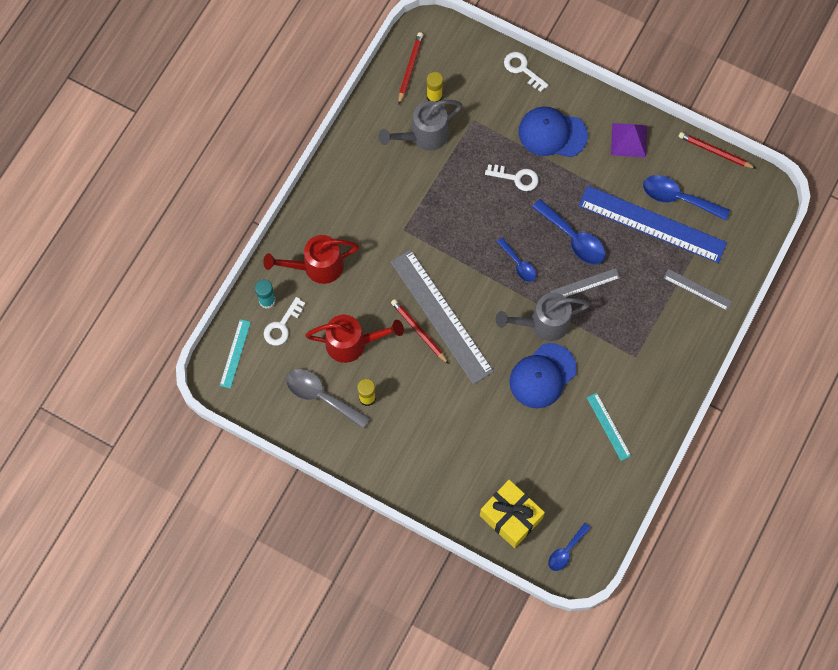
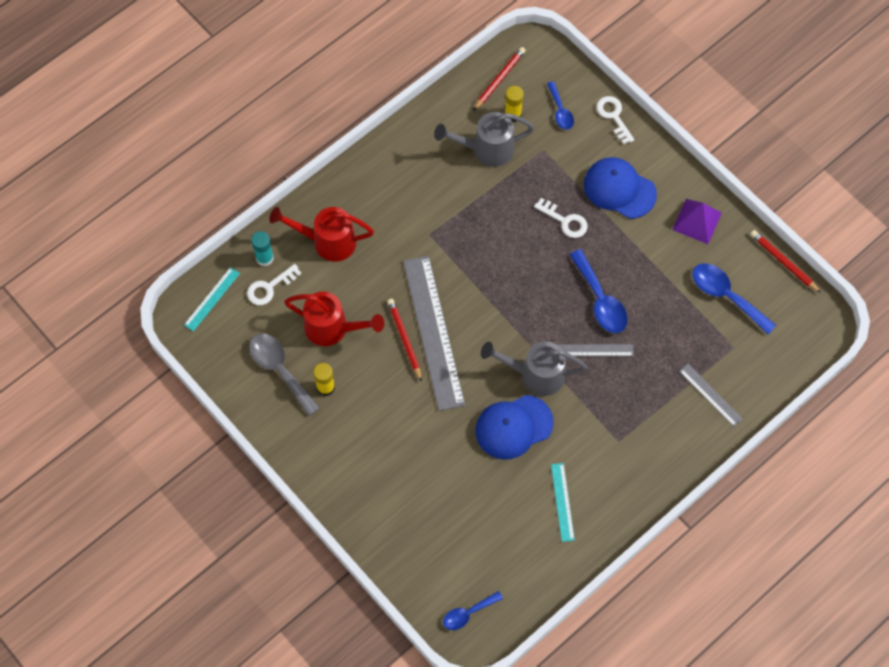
camera: 20 degrees right, 5 degrees down
(510, 517) = (424, 558): yellow gift -> none
(519, 264) = (533, 307): blue spoon -> blue spoon (560, 111)
(652, 224) = (688, 313): blue ruler -> none

